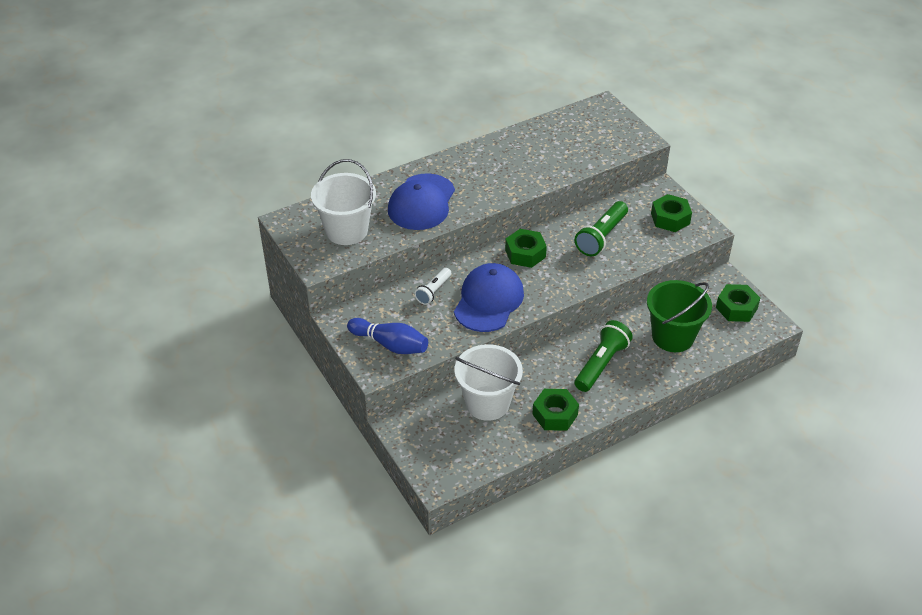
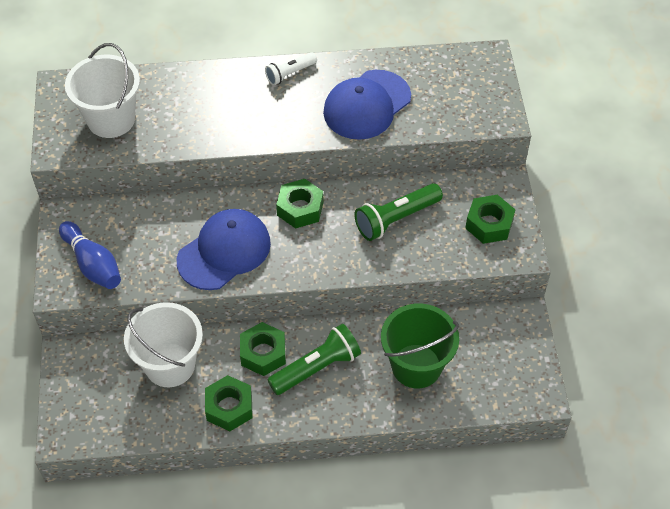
camera: 25 degrees right, 10 degrees up
(421, 202) = (208, 113): blue cap -> blue cap (367, 105)
(433, 291) = (176, 218): white flashlight -> white flashlight (290, 74)
(736, 308) = (512, 359): green nut -> green nut (263, 353)

